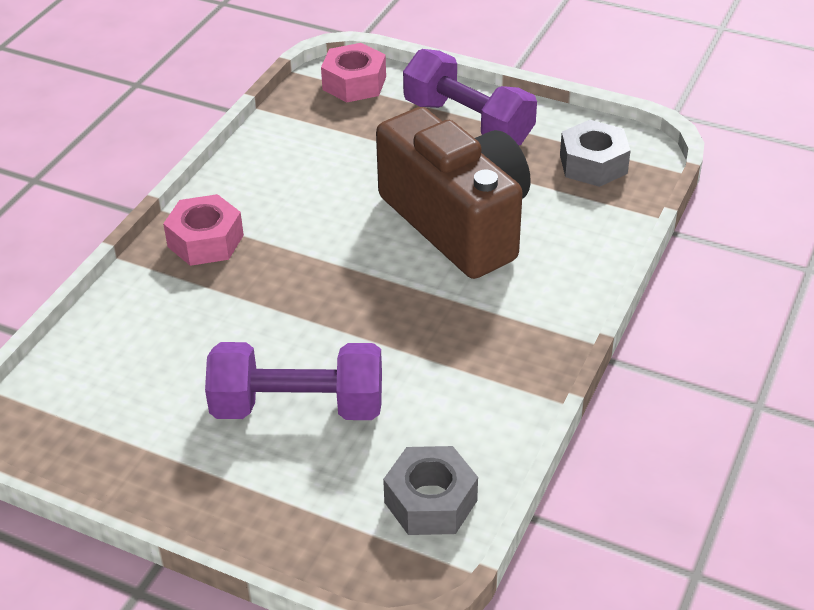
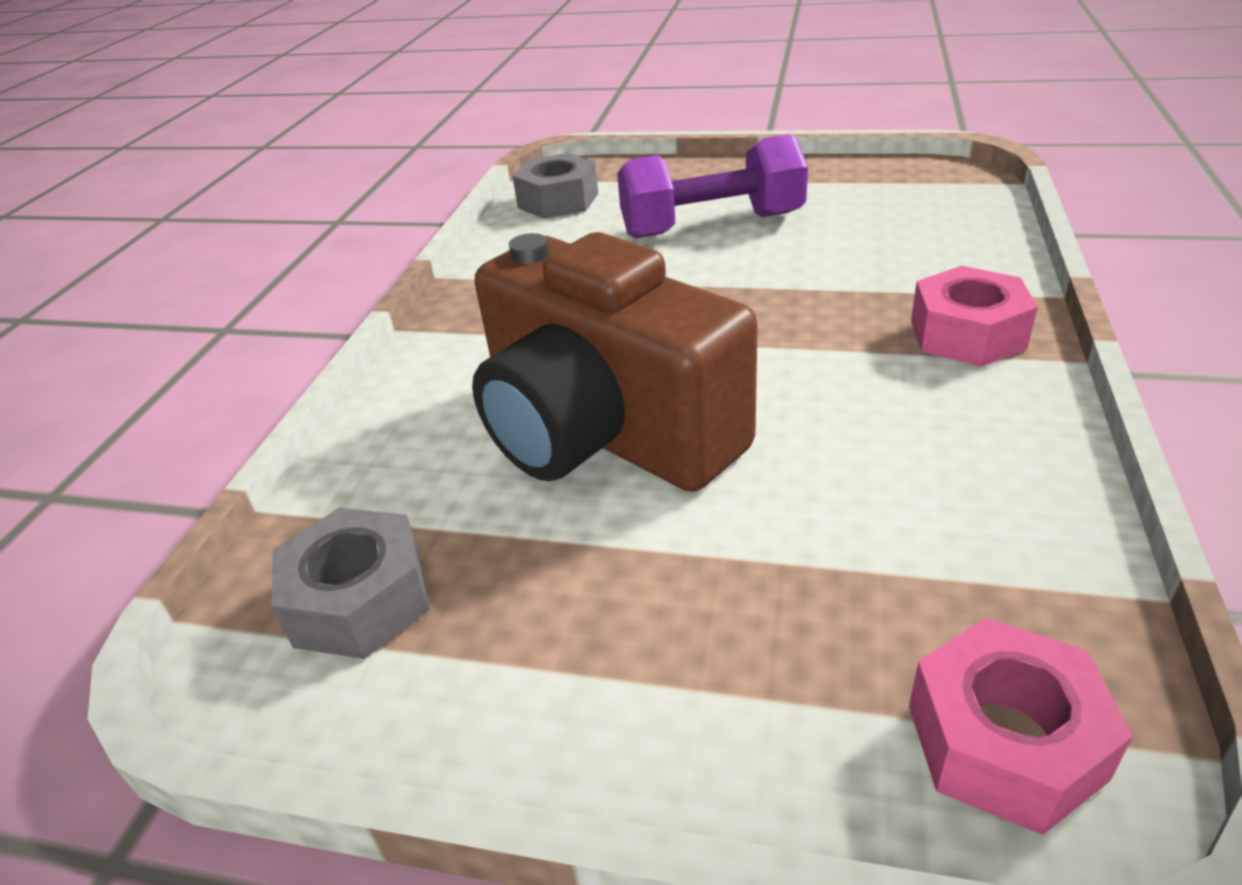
camera: 170 degrees right, 5 degrees down
(468, 122) = (648, 661): purple dumbbell -> none

